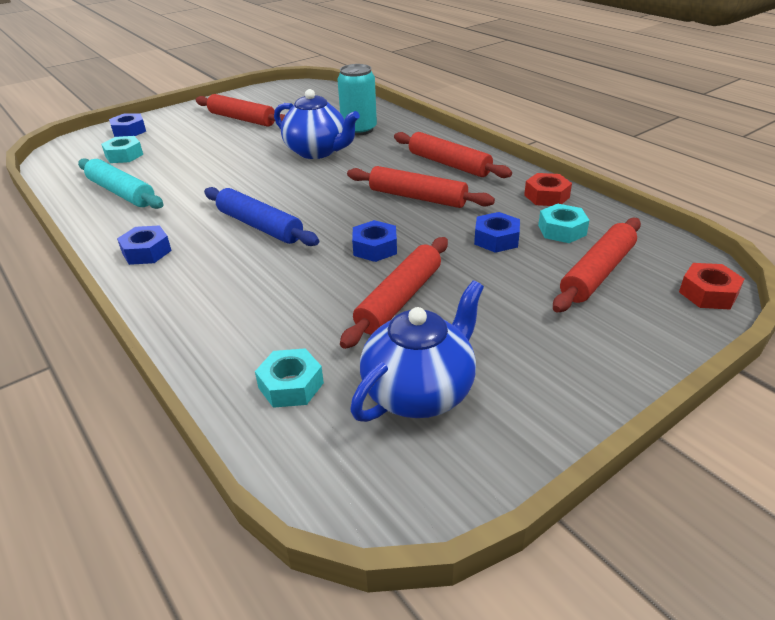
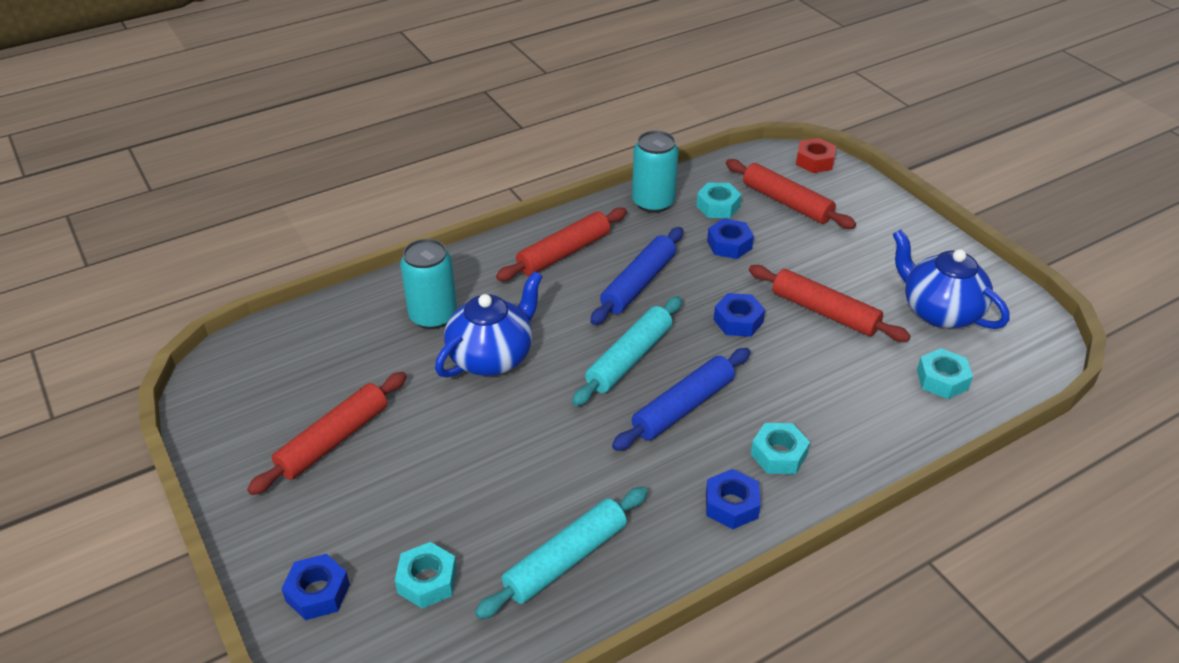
camera: 85 degrees left, 5 degrees up
(196, 273) = (778, 454): none -> turquoise nut
(318, 200) = (629, 358): none -> turquoise rolling pin
(417, 197) = (638, 283): red rolling pin -> blue rolling pin
(546, 196) = (653, 202): red nut -> turquoise can

